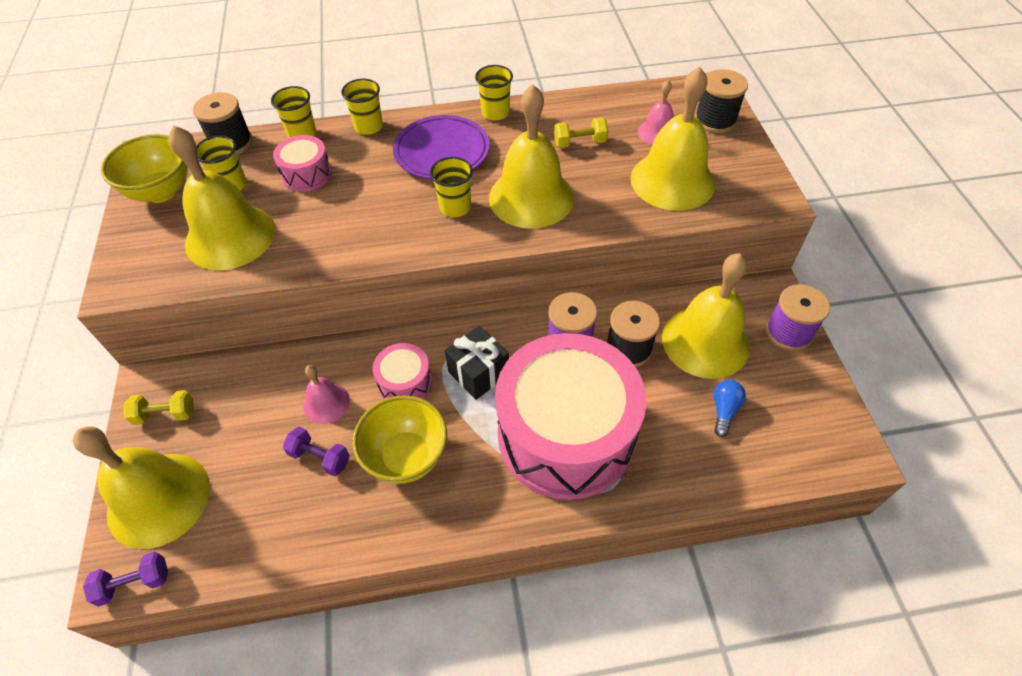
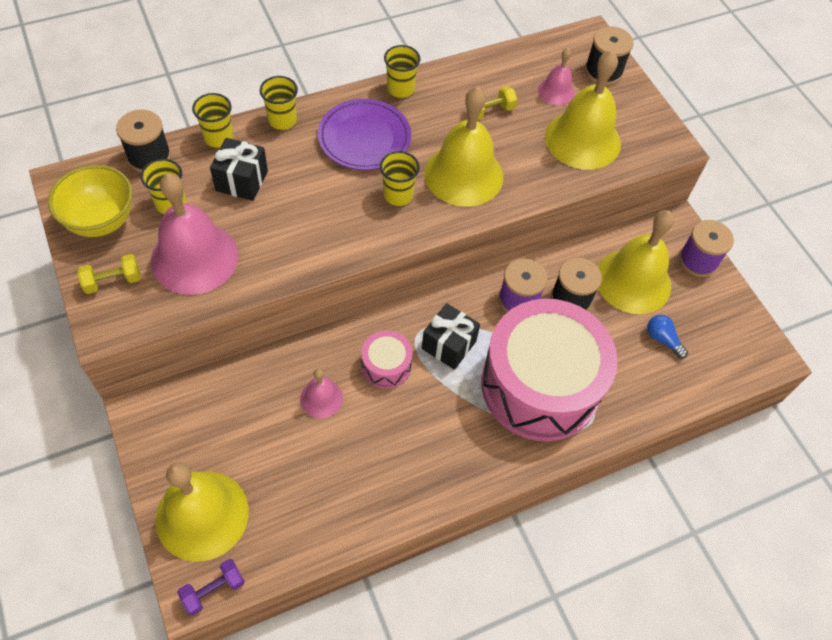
camera: 20 degrees left, 5 degrees up
(165, 414) = (173, 438): yellow dumbbell -> yellow dumbbell (113, 281)
(230, 236) = (194, 258): yellow bell -> pink bell
(306, 174) = (242, 181): pink drum -> black gift
(320, 457) = (335, 448): purple dumbbell -> none
(406, 457) = (411, 432): yellow bowl -> none
(724, 410) = (662, 339): blue light bulb -> blue light bulb turned 45 degrees counterclockwise

